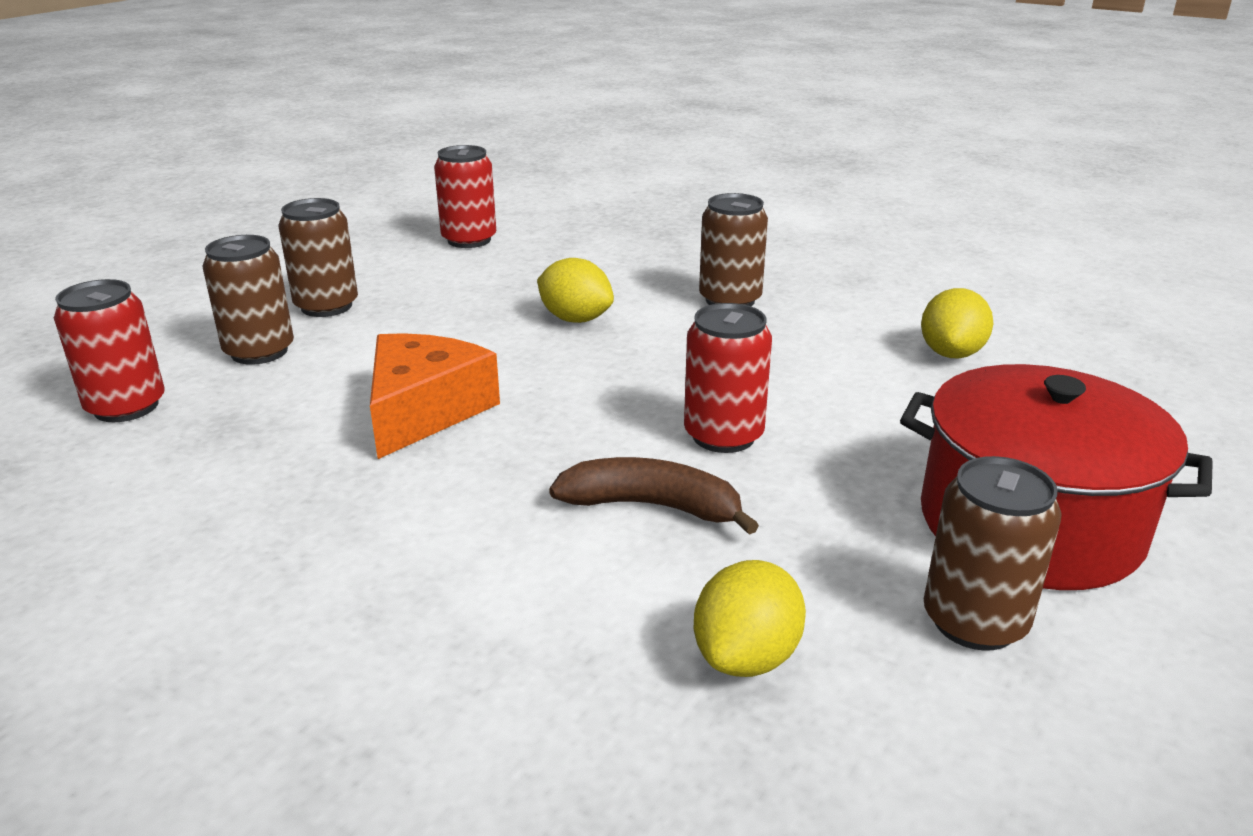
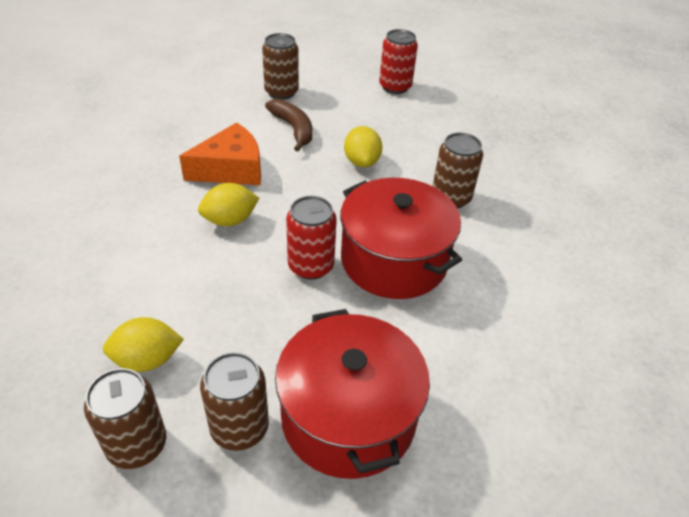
camera: 45 degrees right, 15 degrees up
(126, 407) = (154, 101): red can -> none
(259, 351) = (226, 102): brown can -> brown can (137, 444)
(652, 506) = (228, 275): brown banana -> brown banana (293, 129)
(789, 378) = (394, 260): none -> red pot
(951, 353) = (503, 309): yellow lemon -> yellow lemon (230, 220)

